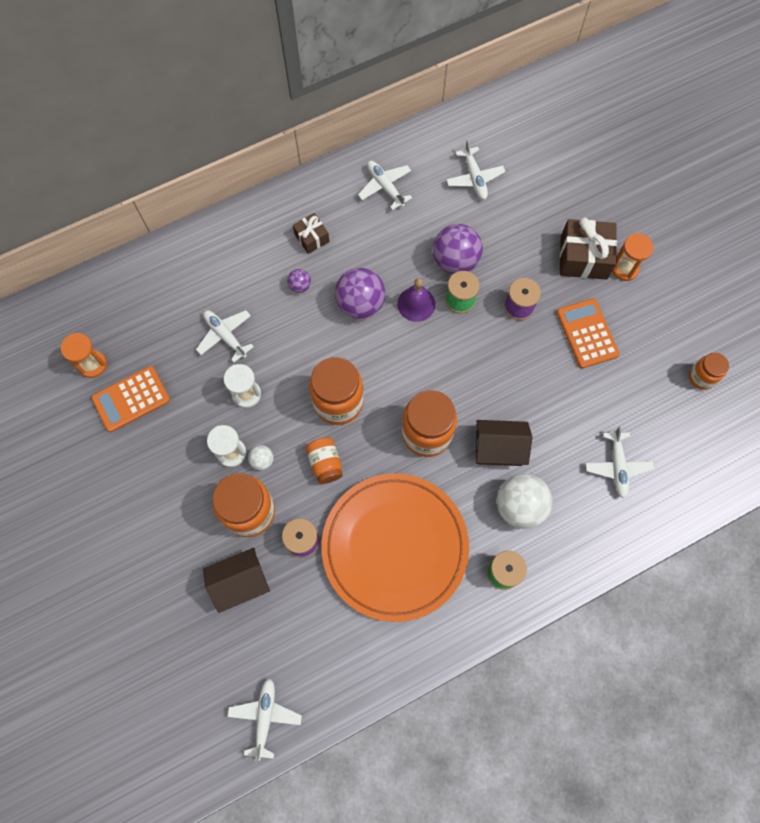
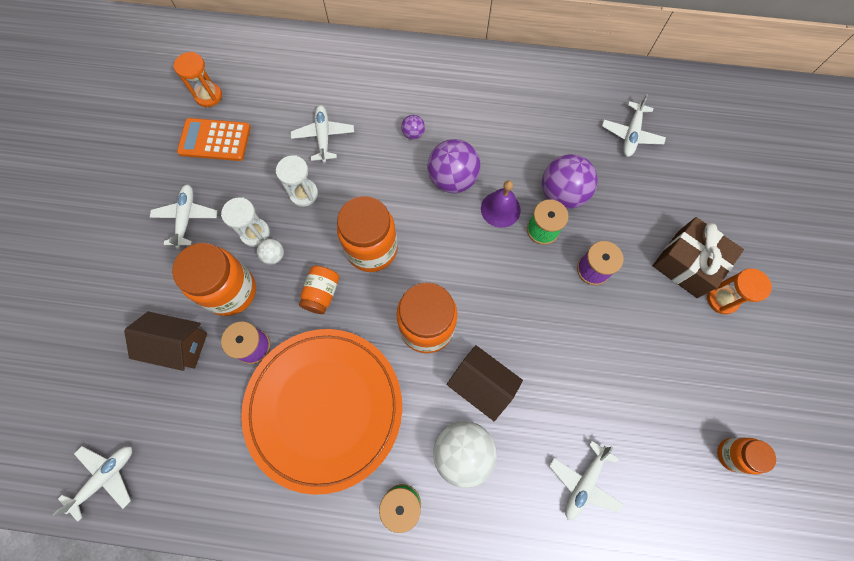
camera: 35 degrees right, 0 degrees up
(311, 238) = (452, 101): brown gift -> none
(385, 187) = (545, 96): white plane -> white plane (186, 218)
(587, 333) = (642, 335): orange calculator -> none

